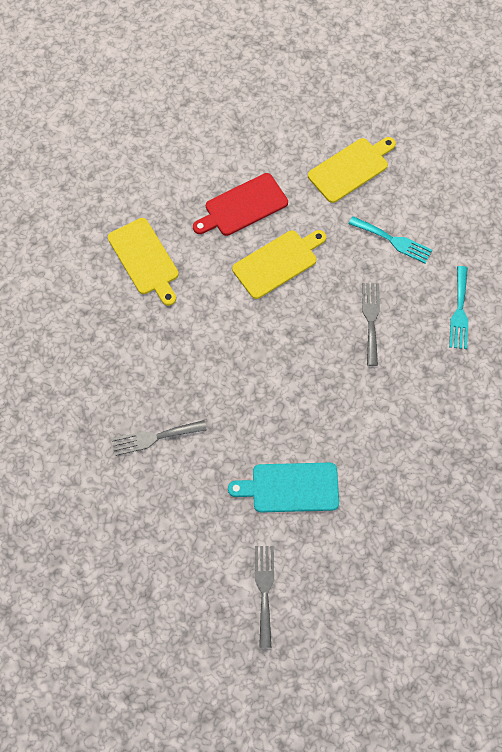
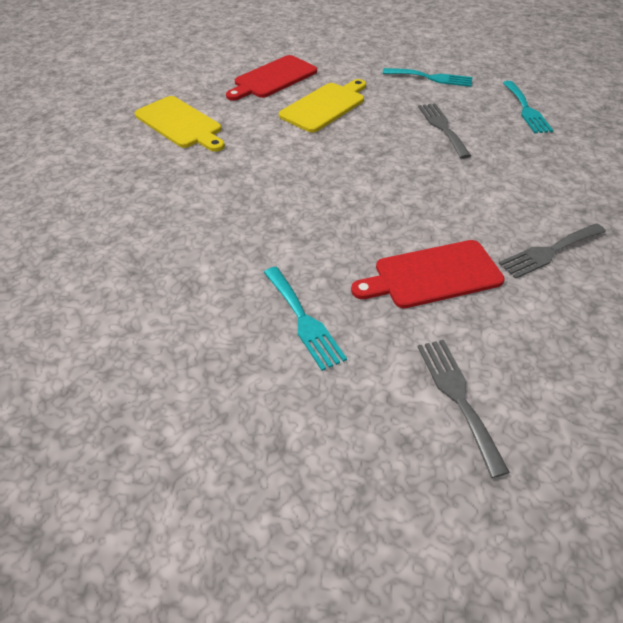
camera: 15 degrees left, 20 degrees down
(154, 437) = (234, 261): grey fork -> grey fork (549, 251)
(187, 504) = (303, 320): none -> turquoise fork
(290, 487) = (432, 275): turquoise cutting board -> red cutting board
(351, 168) = (366, 46): yellow cutting board -> none

